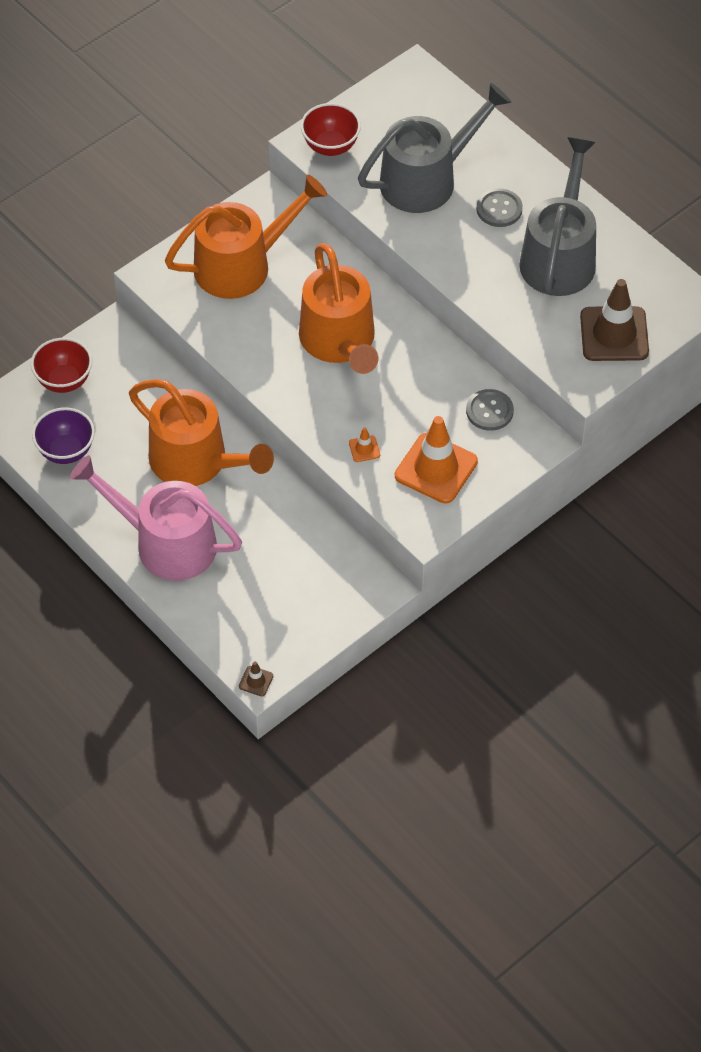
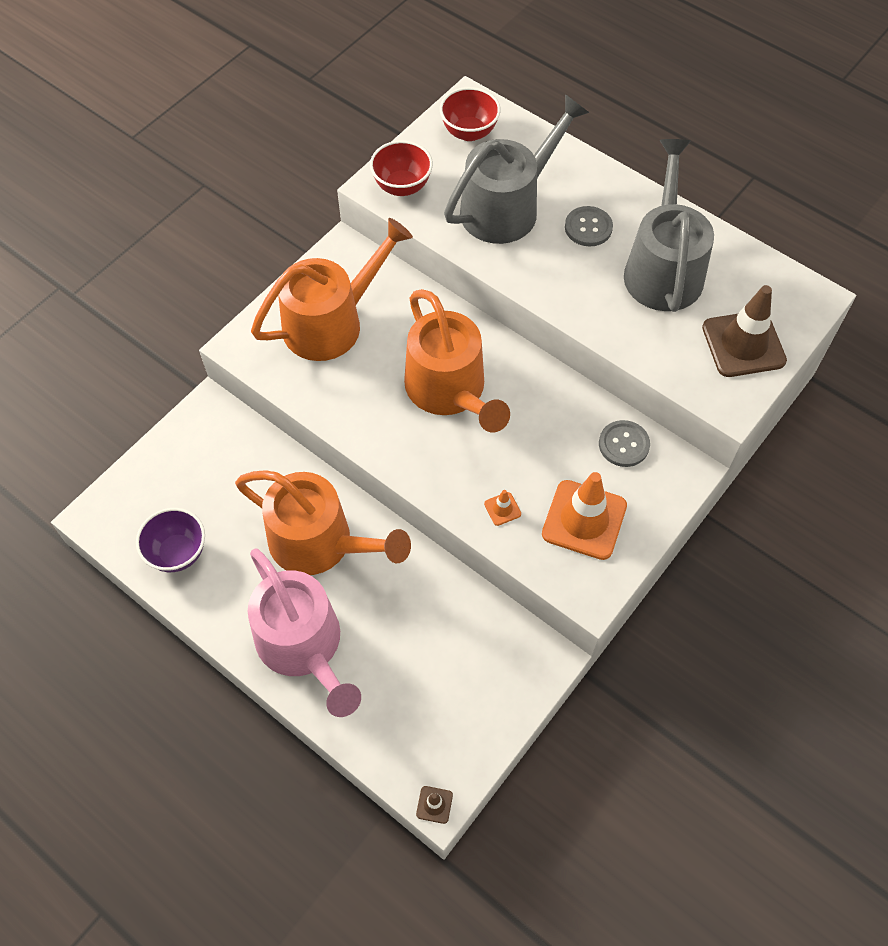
camera: 10 degrees left, 5 degrees up
(64, 381) = (165, 472): red bowl -> red bowl (469, 132)
(166, 543) = (303, 646): pink watering can -> pink watering can turned 135 degrees counterclockwise

